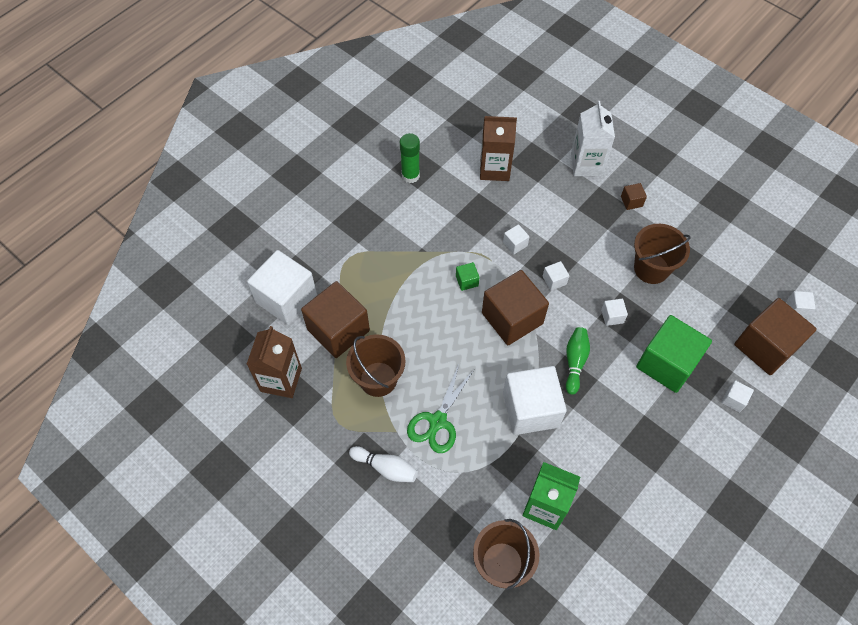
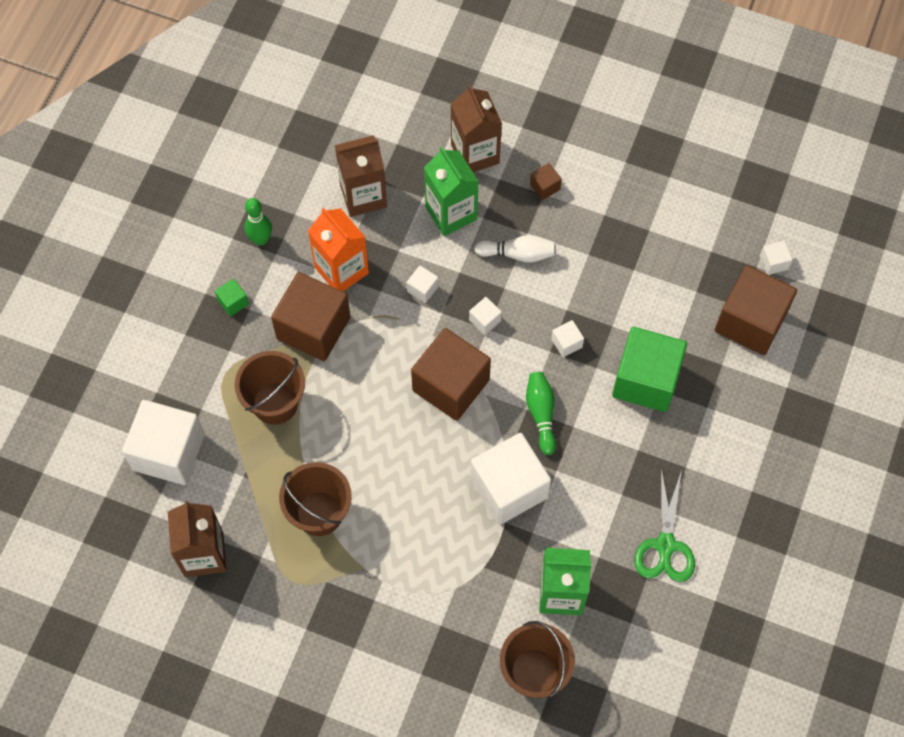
camera: 20 degrees left, 5 degrees up
(338, 330) = (248, 470): brown cube -> brown cube (313, 328)
(386, 467) = (367, 613): white bowling pin -> white bowling pin (518, 254)
(410, 175) = (261, 239): green glue stick -> green bowling pin
(437, 421) = (407, 539): green scissors -> green scissors (665, 545)
(460, 213) = (341, 270): none -> orange carton
(467, 281) = (380, 356): green cube -> green cube (233, 302)
(555, 198) = (451, 213): none -> green carton
(586, 164) = (475, 154): white carton -> brown carton
(651, 268) = (594, 267): brown bucket -> brown bucket (275, 403)
(734, 400) = (732, 398): white cube -> none

